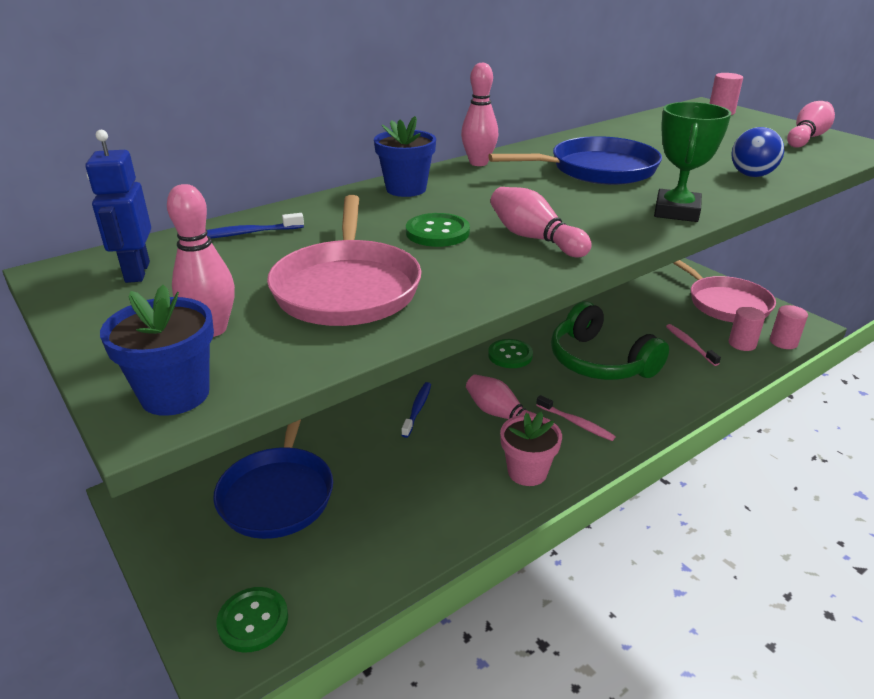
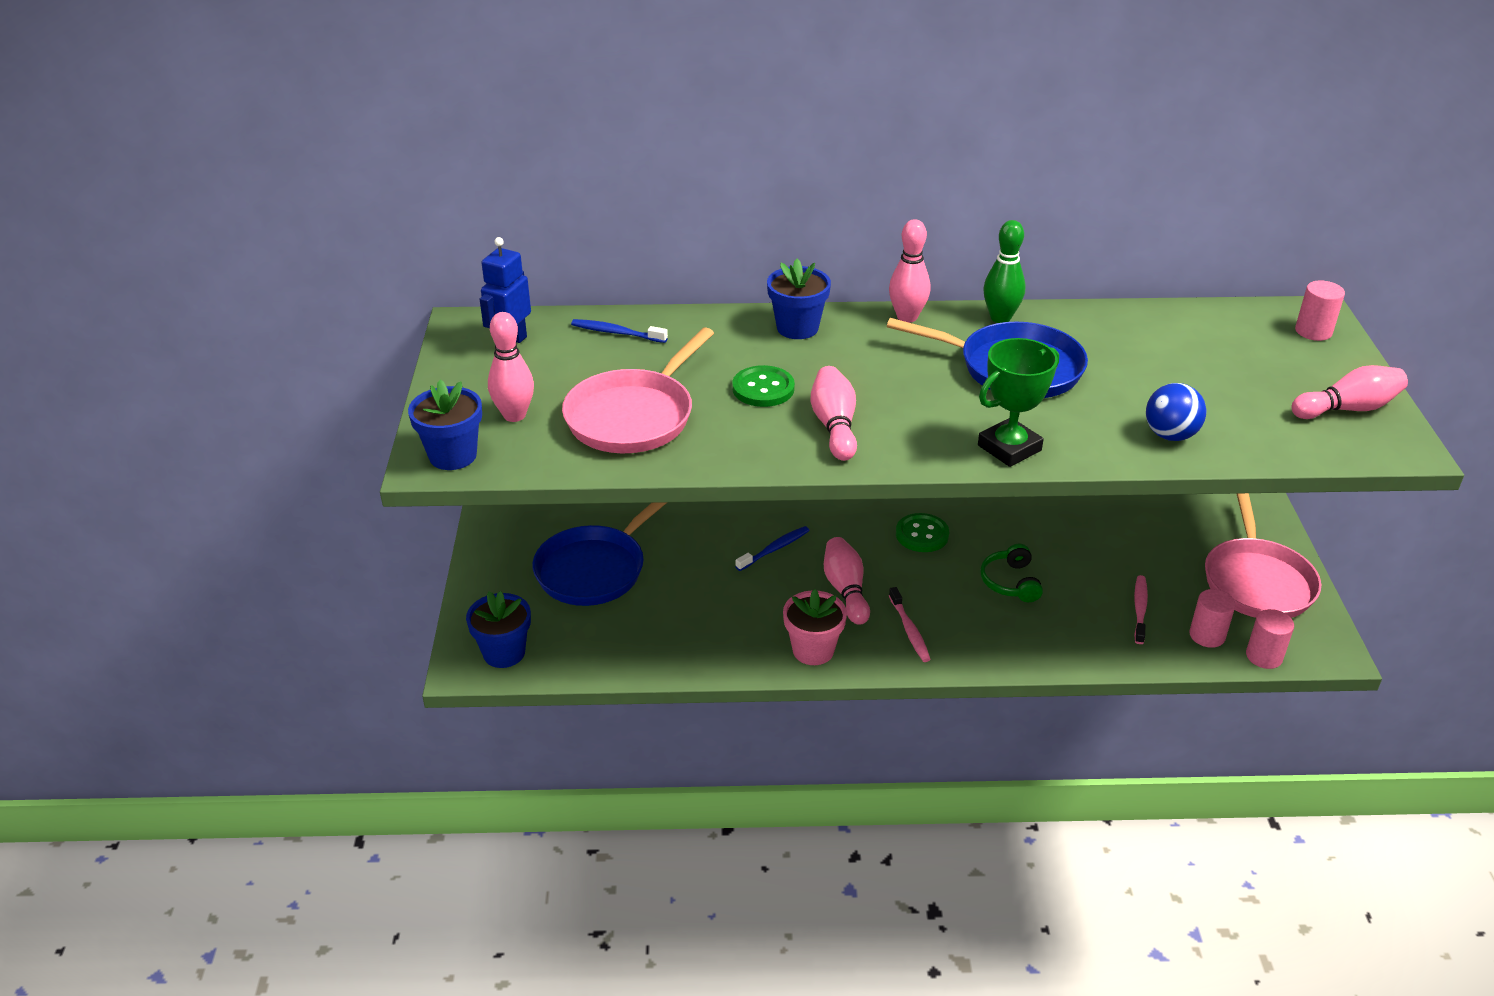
camera: 35 degrees right, 5 degrees up
(253, 621) = (504, 653): green button -> blue flower pot
(541, 148) = (1000, 318): none -> green bowling pin
(600, 361) = (1010, 582): green headphones -> green headphones, size x0.50

